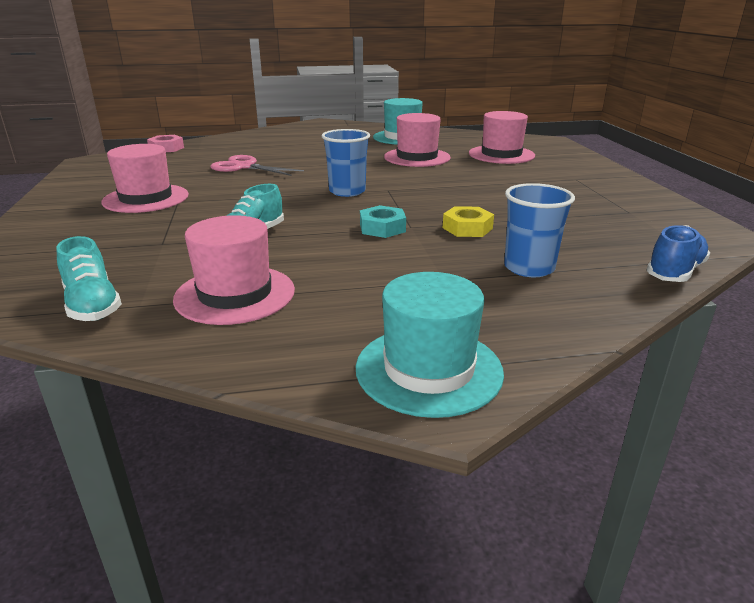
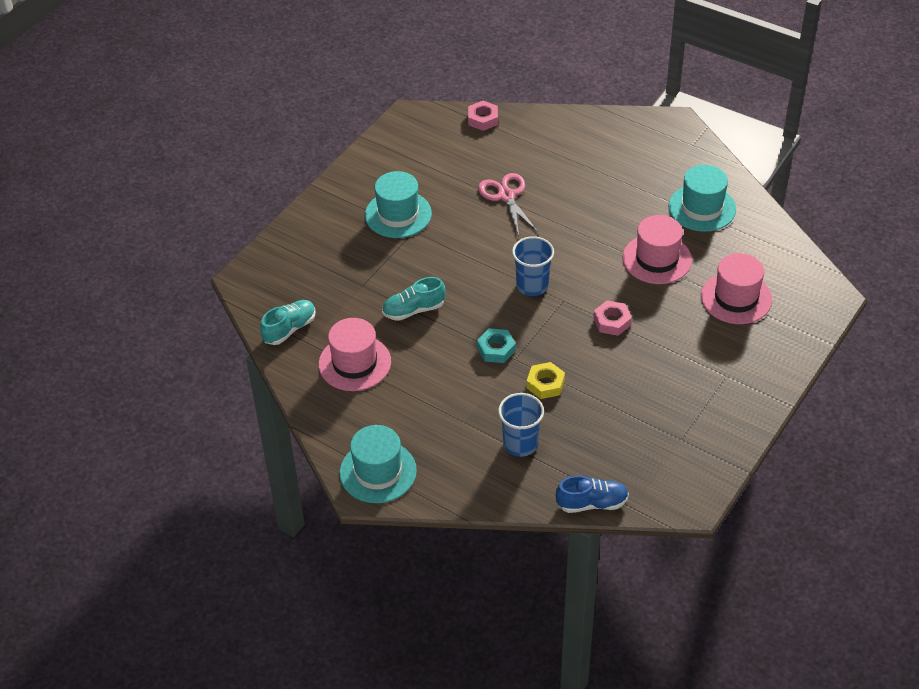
camera: 45 degrees right, 20 degrees up
(92, 305) = (289, 329): turquoise shoe -> turquoise shoe turned 150 degrees counterclockwise
(146, 198) = (398, 214): pink hat -> turquoise hat
(446, 185) = (612, 321): none -> pink nut

